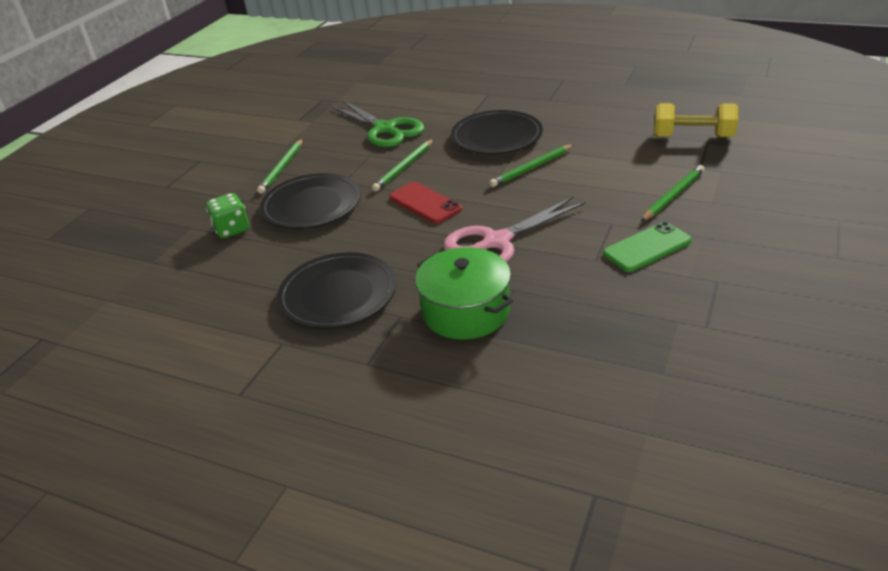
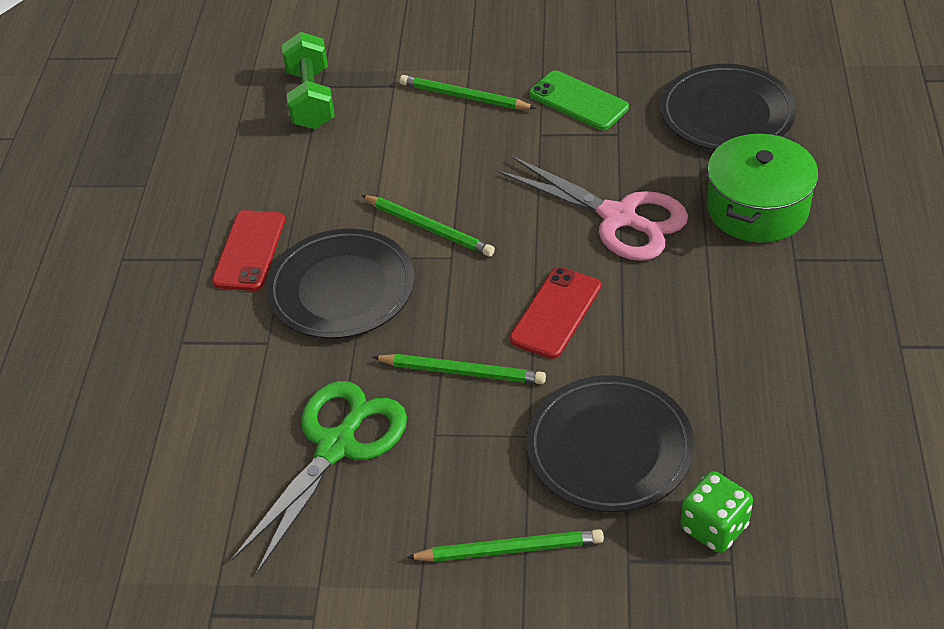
camera: 110 degrees left, 10 degrees up
(338, 295) = (791, 329): black plate -> black plate (727, 113)
(547, 112) = (249, 251): none -> red phone
(692, 137) = (311, 99): yellow dumbbell -> green dumbbell

